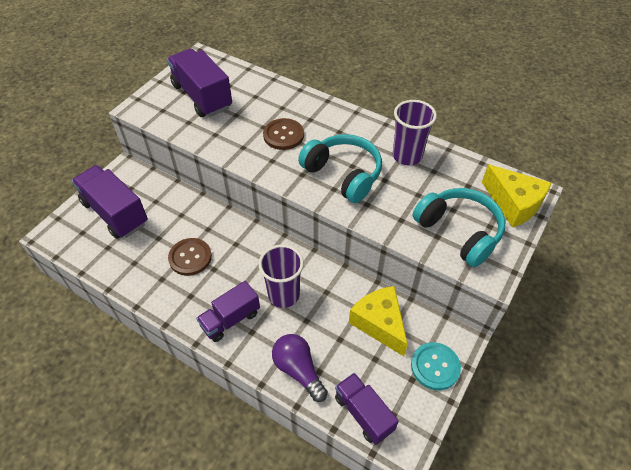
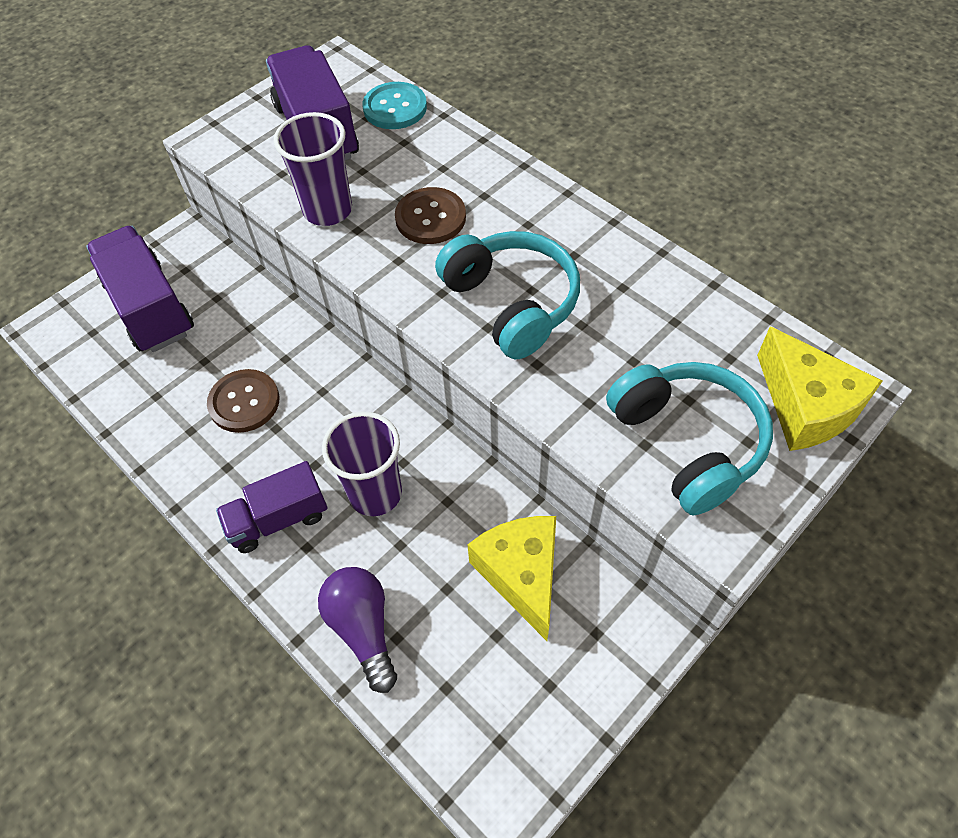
camera: 15 degrees right, 5 degrees up
(363, 413) = (450, 727): purple truck -> none
(407, 156) = (634, 286): purple cup -> purple cup (328, 210)
(435, 366) = (596, 671): turquoise button -> turquoise button (395, 108)

